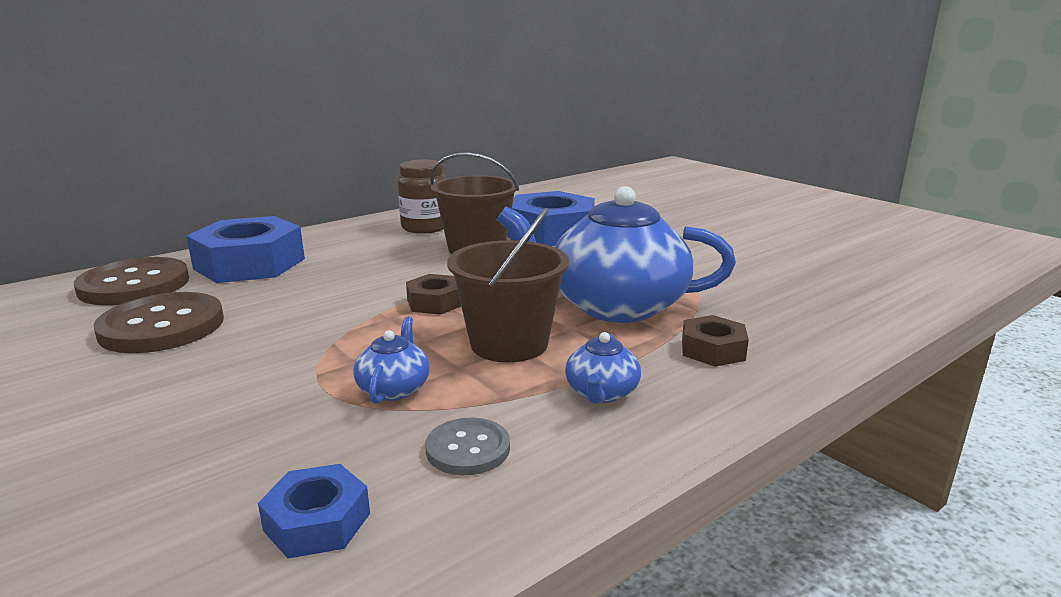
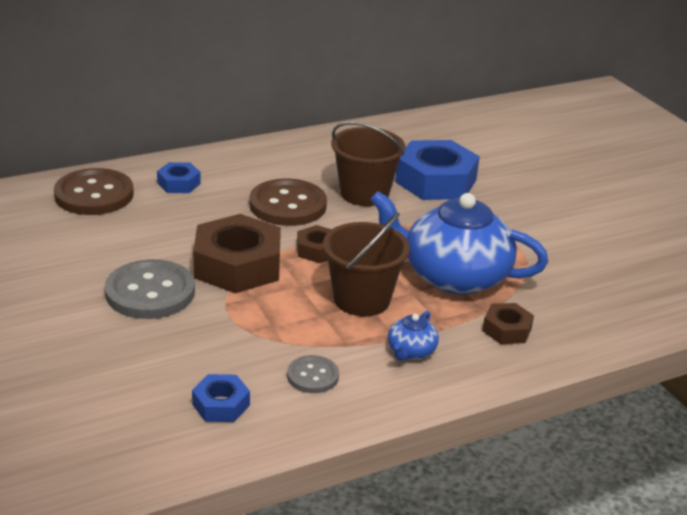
camera: 10 degrees right, 10 degrees up
(162, 326) = (120, 242): brown button -> brown button (288, 205)
(200, 376) = (150, 292): none -> grey button
(250, 264) = (179, 183): blue nut -> blue nut, size x0.50
(330, 330) = (237, 265): none -> brown nut
(394, 388) = (275, 324): blue teapot -> none
(424, 227) = (326, 158): brown jar -> none

